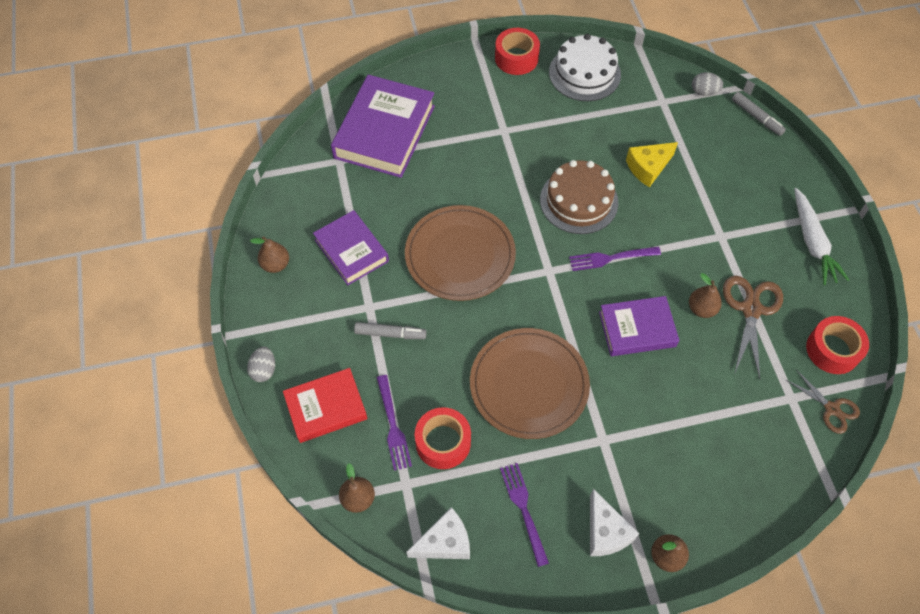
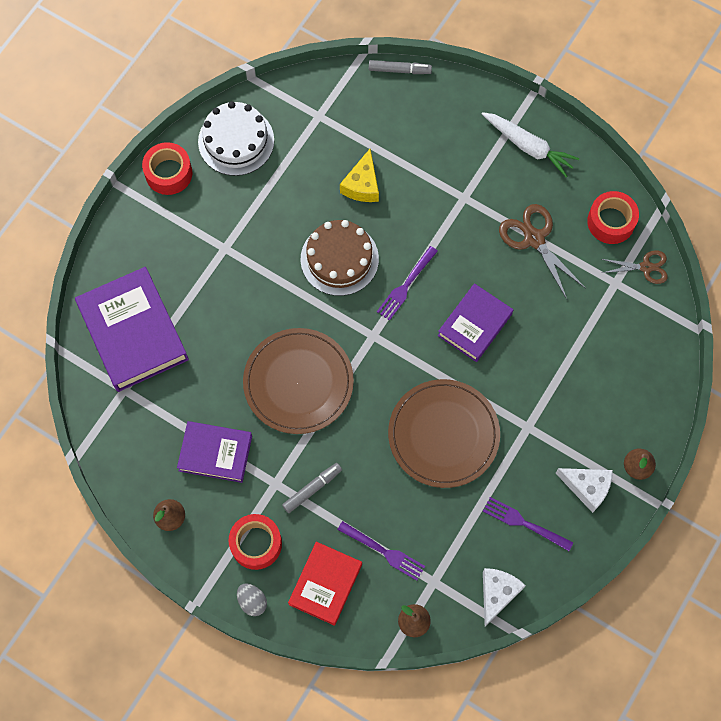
camera: 45 degrees left, 10 degrees up
(443, 442) = (428, 530): red tape -> red tape (256, 544)
(701, 309) = (502, 269): brown pear -> none
(704, 92) = (341, 80): grey egg -> none

